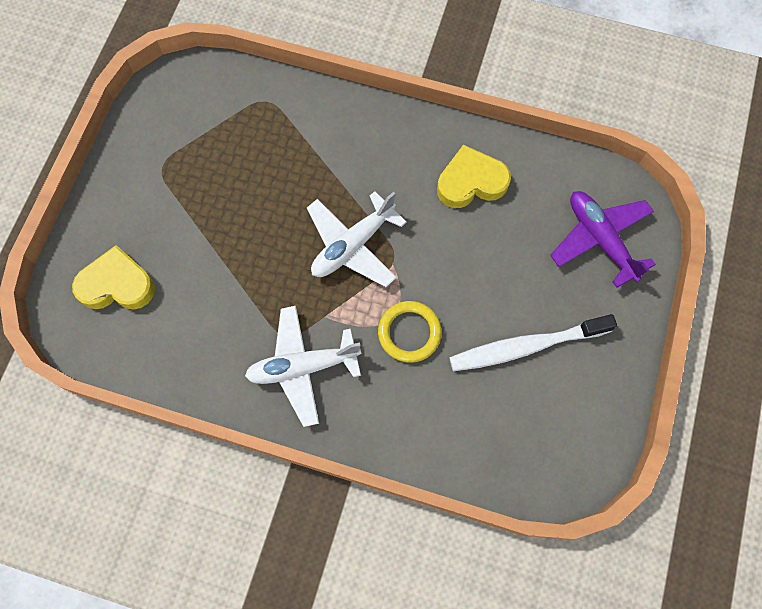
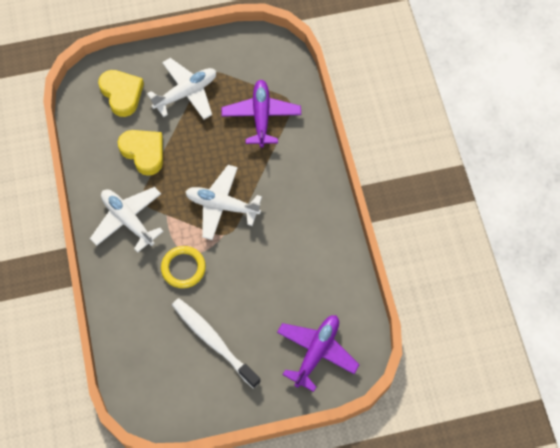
camera: 60 degrees right, 5 degrees down
(171, 208) = (186, 93): none -> white plane
(262, 141) = (261, 116): none -> purple plane
(471, 182) = (309, 252): yellow heart -> yellow heart (143, 152)

